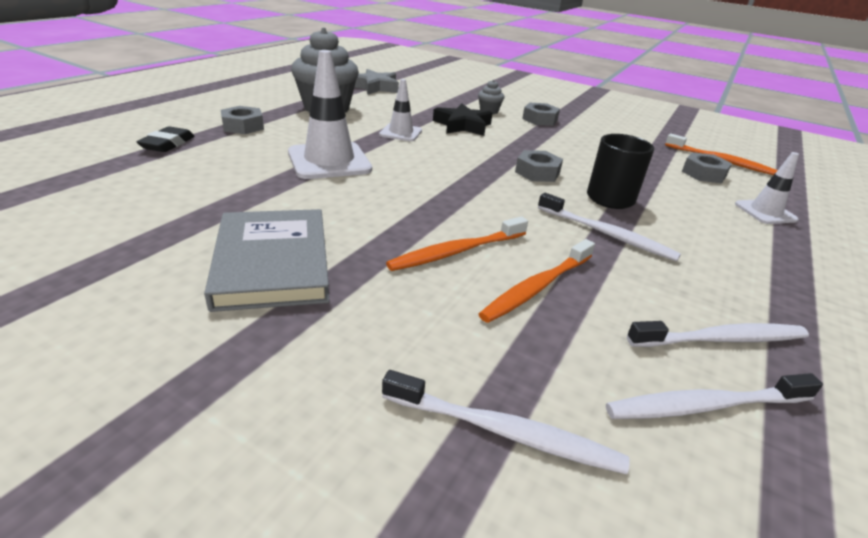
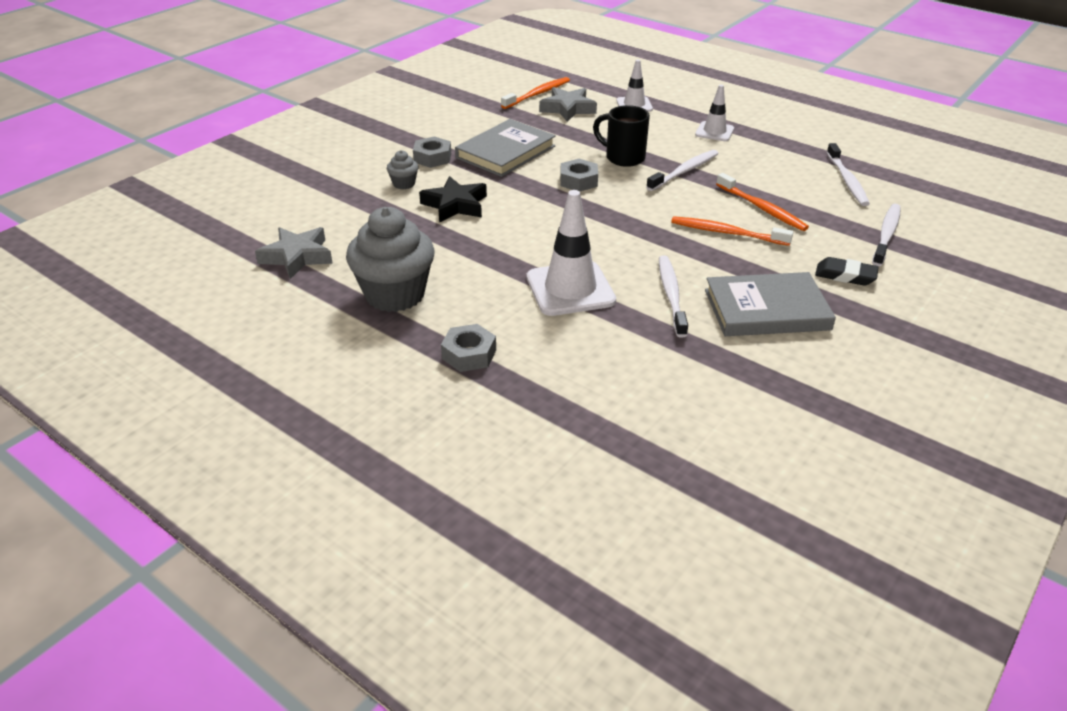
camera: 80 degrees left, 5 degrees up
(167, 144) = (535, 403): black eraser -> black eraser (845, 275)
(400, 133) = (482, 244): white traffic cone -> white traffic cone (714, 132)
(456, 251) = (727, 233): orange toothbrush -> orange toothbrush turned 135 degrees clockwise
(573, 144) = (505, 152): none -> grey book
(703, 174) = (568, 109): grey nut -> grey star
(721, 339) = (793, 162): white toothbrush -> white toothbrush (671, 295)

